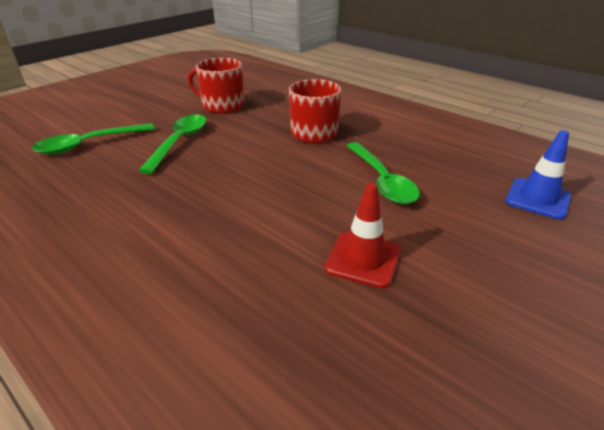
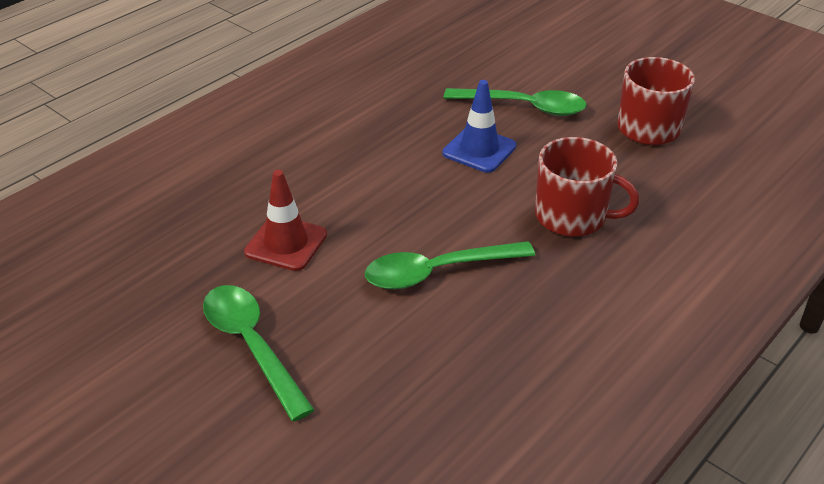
camera: 90 degrees right, 5 degrees up
(89, 144) = (509, 50): green spoon -> green spoon (252, 346)
(537, 199) = (391, 425): blue traffic cone -> blue traffic cone (479, 150)

